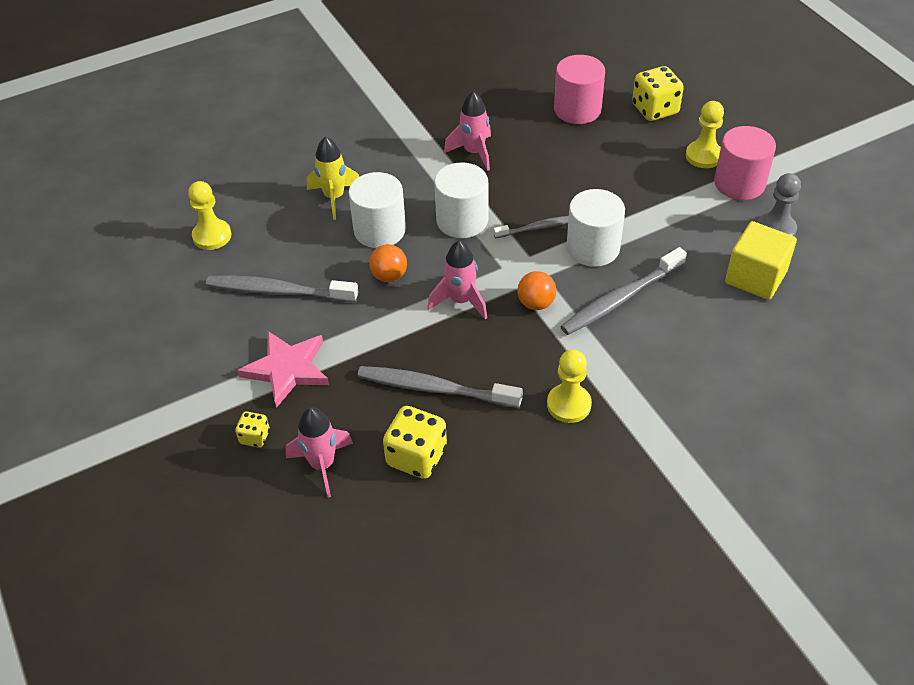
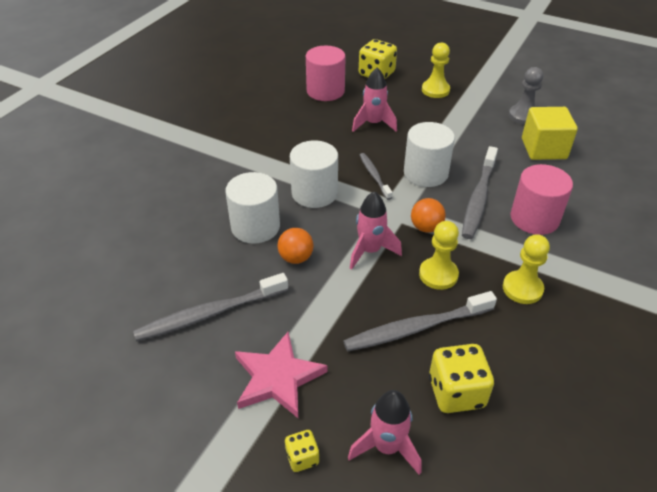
camera: 35 degrees left, 5 degrees down
(212, 236) = (104, 295): yellow pawn -> yellow pawn (438, 275)
(334, 197) = (194, 218): yellow rocket -> none
(474, 152) = (278, 144): pink rocket -> pink rocket (373, 124)
(537, 228) = (374, 176): grey toothbrush -> grey toothbrush turned 60 degrees counterclockwise
(739, 183) = (473, 98): pink cylinder -> pink cylinder (534, 218)

